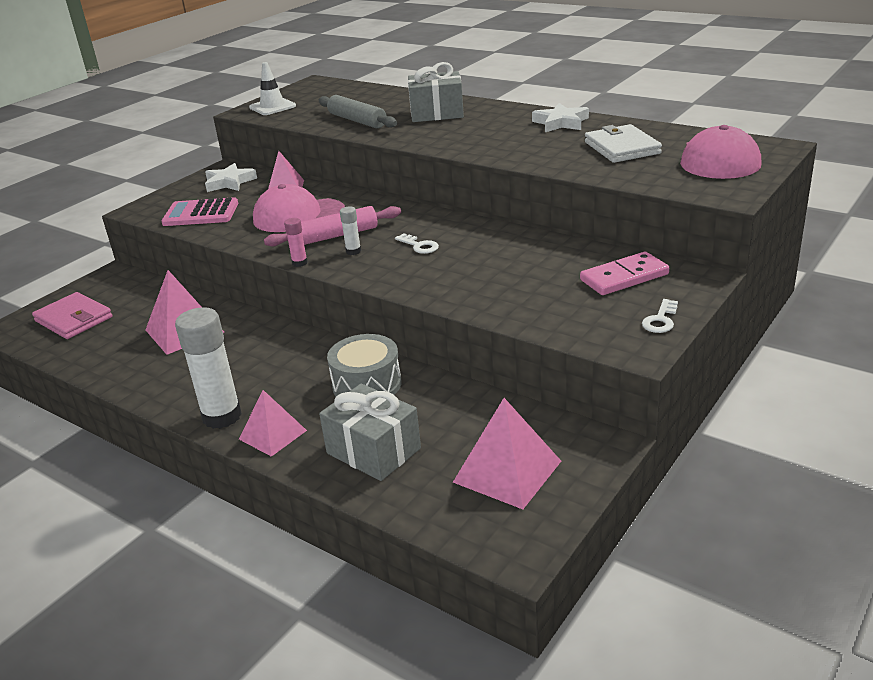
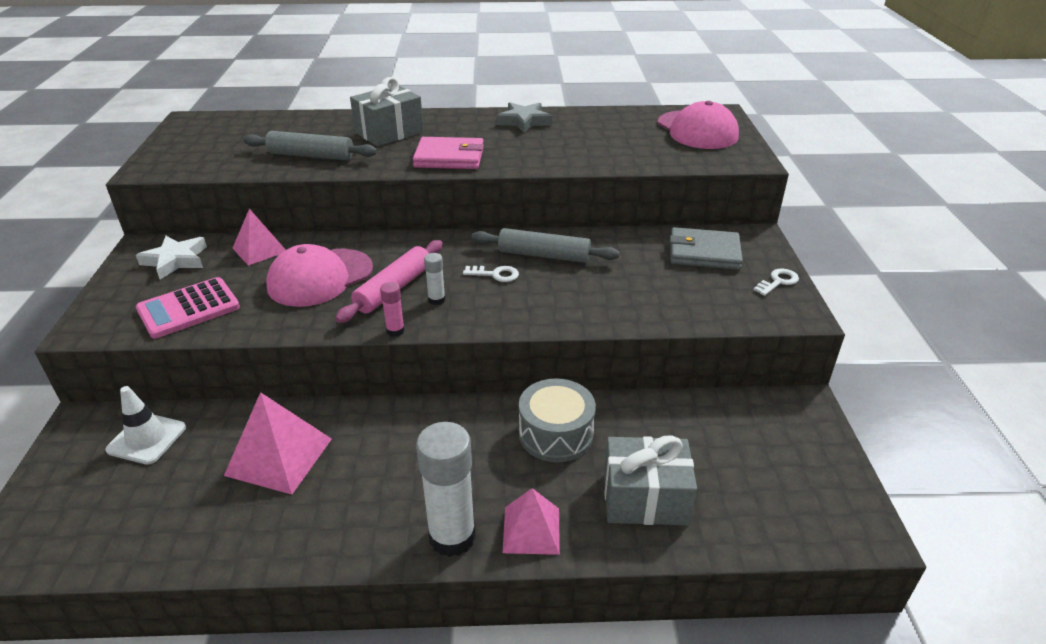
camera: 40 degrees left, 5 degrees up
(73, 319) = (96, 502): pink wallet -> pink wallet (449, 157)
(272, 107) = (177, 158): white traffic cone -> white traffic cone (146, 439)
(477, 242) = (544, 255): none -> grey rolling pin
(507, 471) = (770, 462): pink pyramid -> none
(561, 123) = (524, 121): white star -> grey star
(622, 148) = (611, 136): white wallet -> none
(624, 277) = (704, 252): pink domino -> grey wallet
(660, 320) = (778, 282): white key -> white key turned 120 degrees counterclockwise

